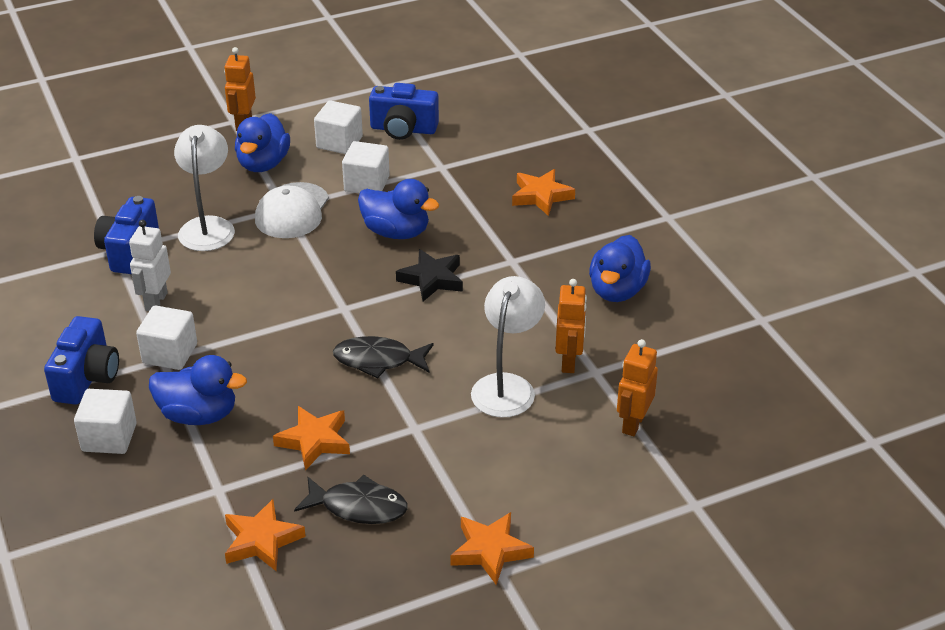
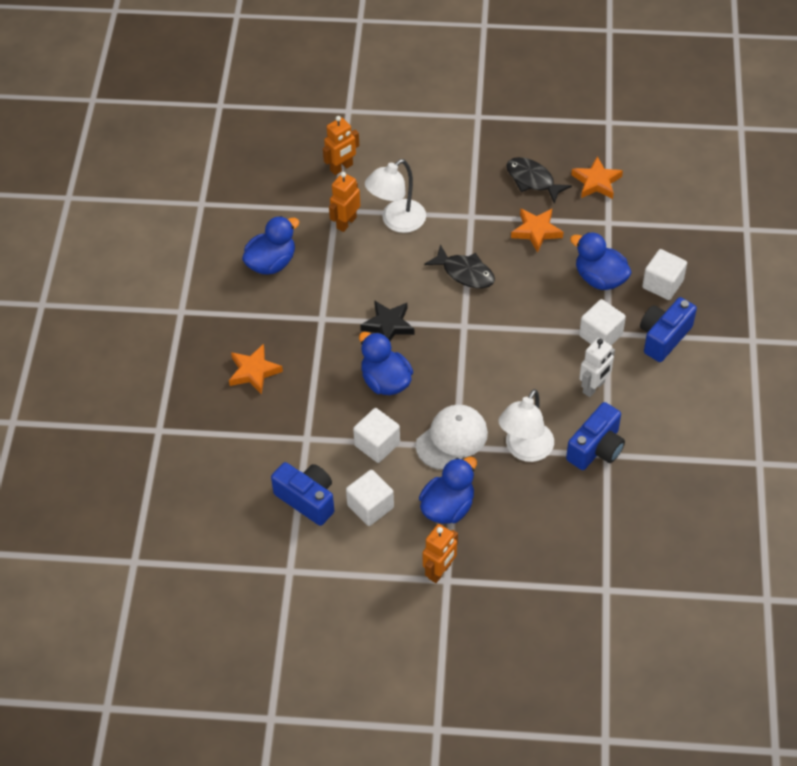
camera: 150 degrees left, 15 degrees up
(490, 551) = (475, 129): orange star -> none

